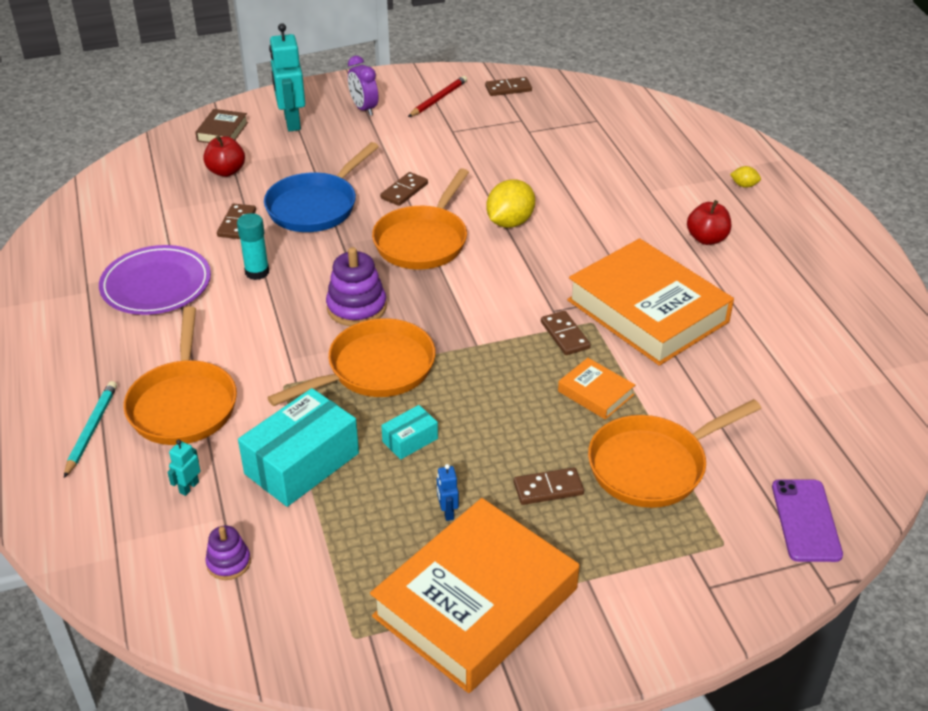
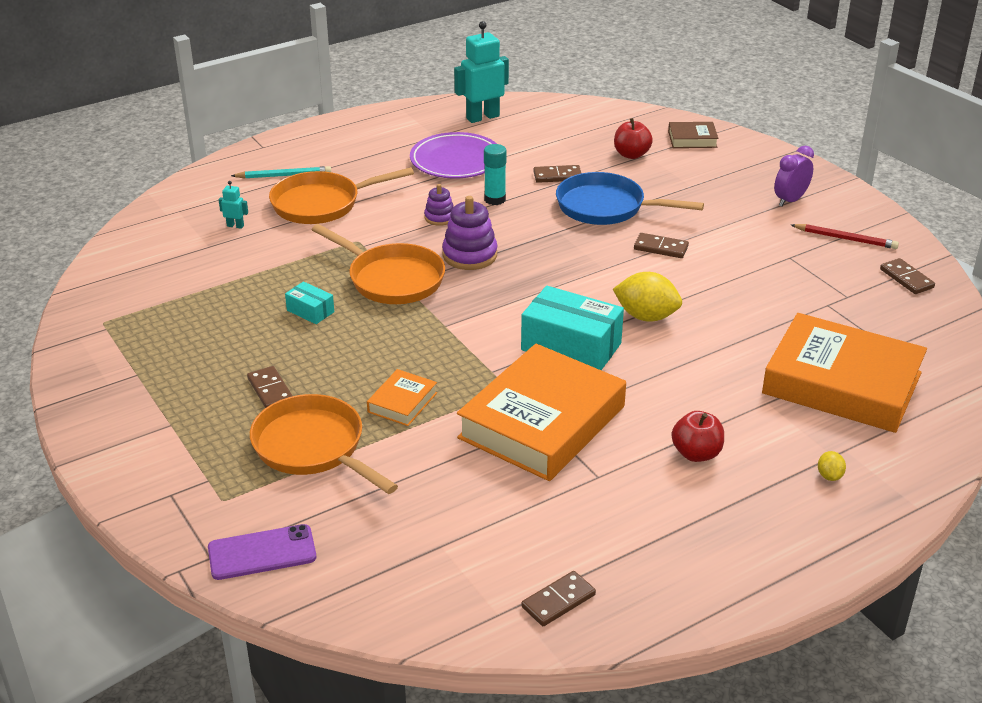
camera: 75 degrees right, 5 degrees down
(228, 563) = (166, 257): purple stacking toy -> purple stacking toy (439, 217)
(292, 122) = (734, 168): turquoise robot -> turquoise robot (482, 117)
(302, 463) = (271, 267): turquoise box -> turquoise box (571, 347)
(423, 241) = (586, 272): orange pan -> none
(447, 512) = (232, 343): blue robot -> none
(475, 602) = (140, 371): orange book -> orange book (842, 383)
(564, 335) = (480, 374): brown domino -> brown domino (558, 601)

